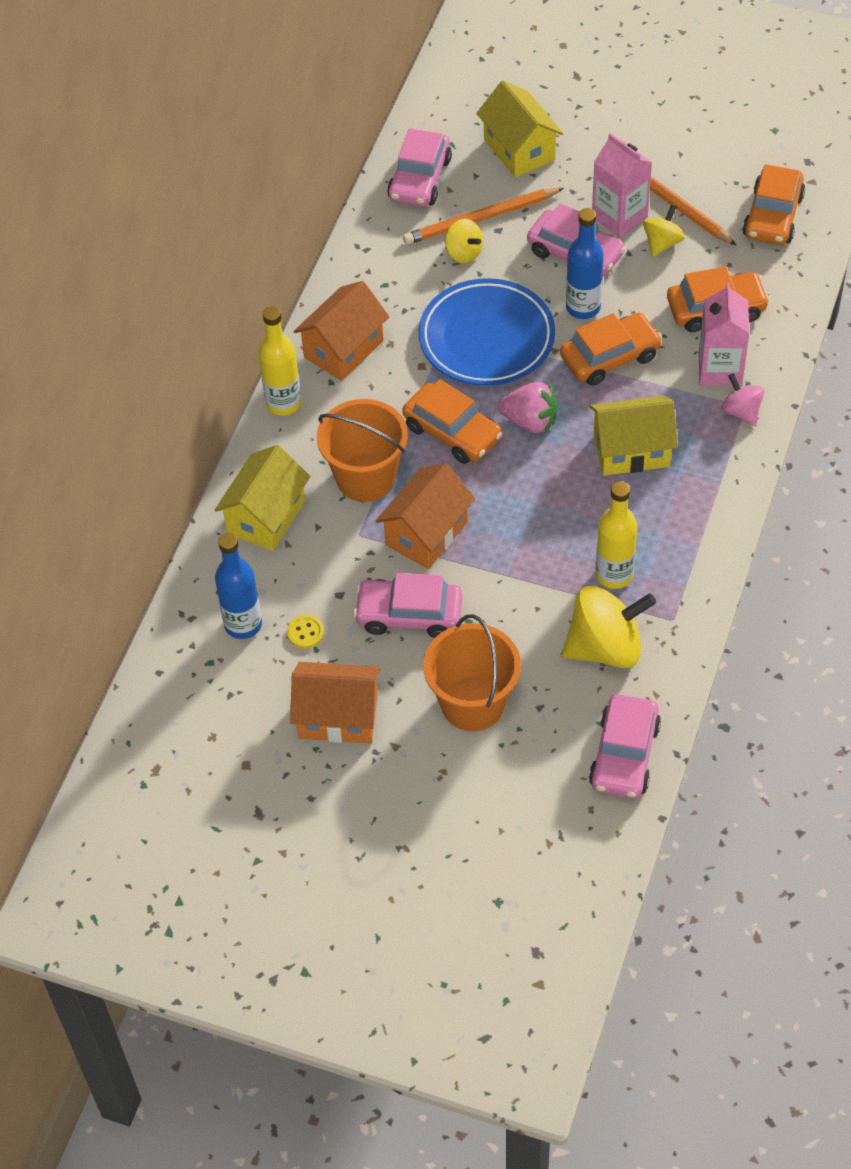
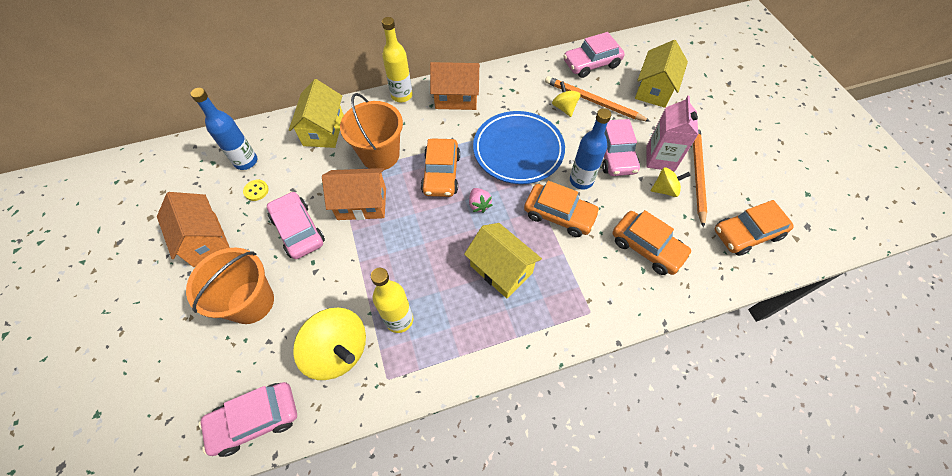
camera: 50 degrees right, 5 degrees up
(266, 517) = (323, 130): yellow house -> yellow house turned 75 degrees counterclockwise
(464, 253) = (564, 107): yellow spinning top -> yellow spinning top turned 150 degrees clockwise
(530, 421) = (479, 204): pink strawberry -> pink strawberry, size x0.65
(720, 369) = (605, 279): pink carton -> none
(741, 411) = (584, 313): pink spinning top -> none

